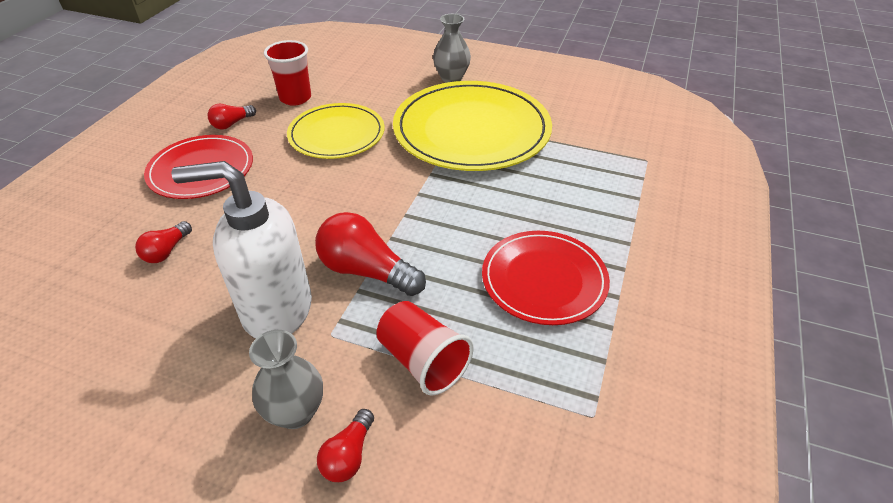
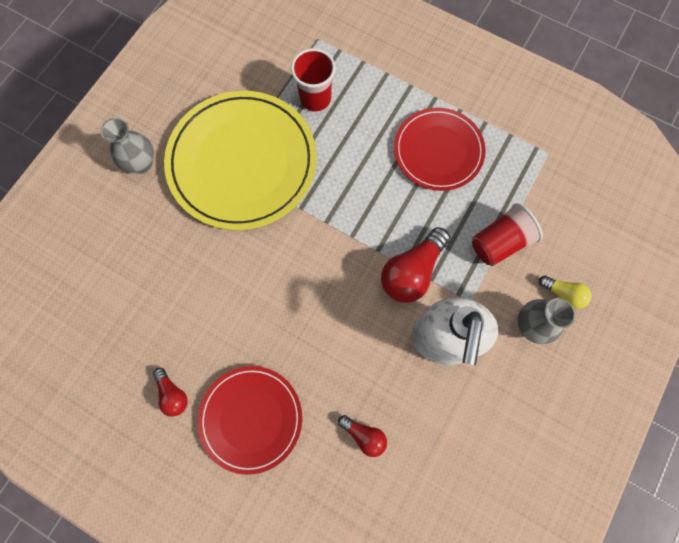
camera: 80 degrees left, 30 degrees up
(295, 98) = (137, 327): red cup -> red cup (315, 99)
(336, 134) = (219, 286): yellow plate -> none
(348, 455) = (563, 294): red light bulb -> yellow light bulb

